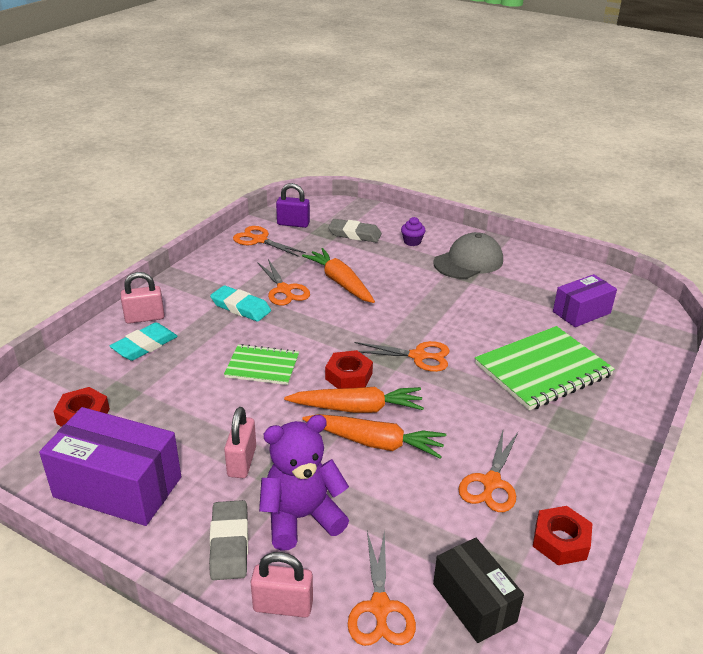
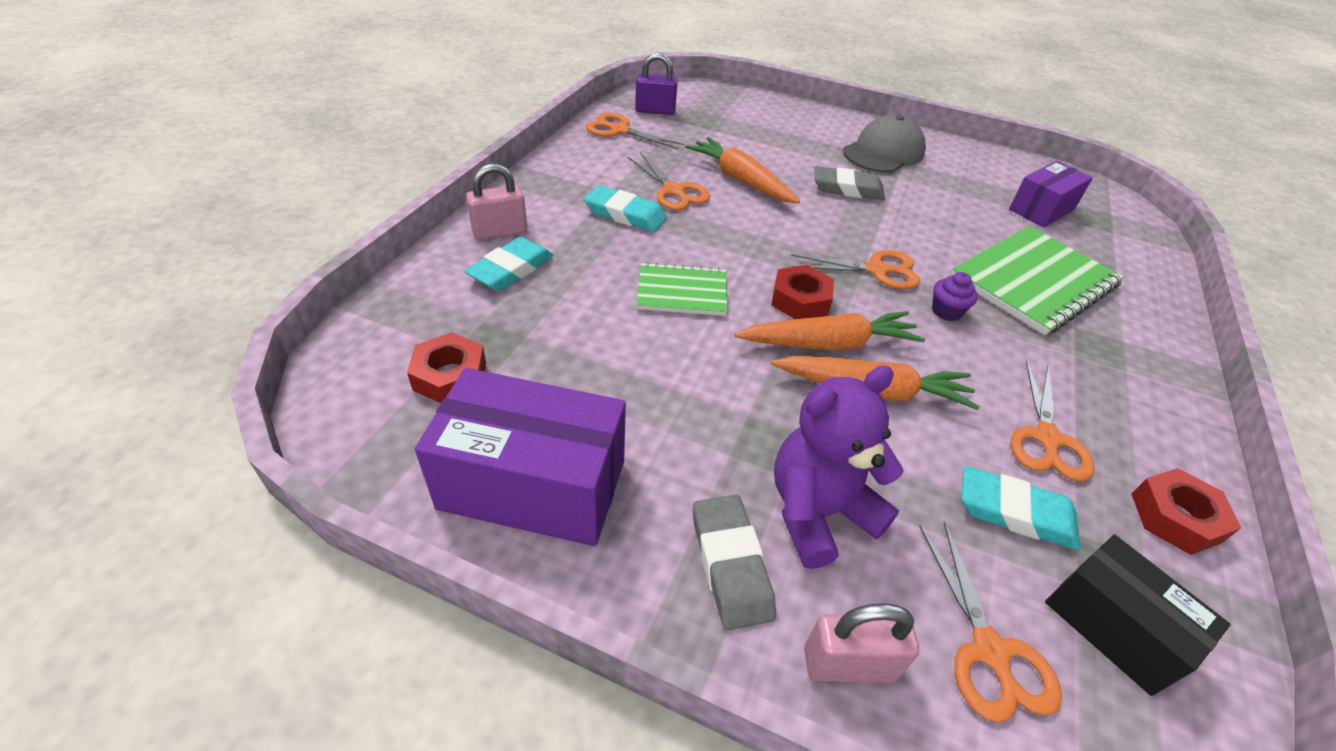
camera: 10 degrees left, 10 degrees up
(242, 461) = (703, 431): pink padlock -> none
(354, 234) = (735, 122): grey eraser -> grey eraser (847, 188)
(412, 242) = (807, 130): purple cupcake -> purple cupcake (946, 311)
(441, 528) = (1015, 512): none -> turquoise eraser

